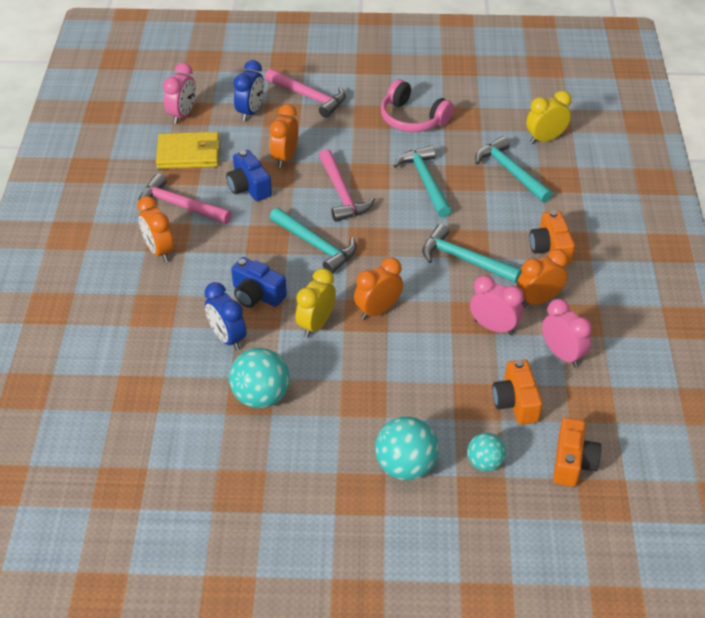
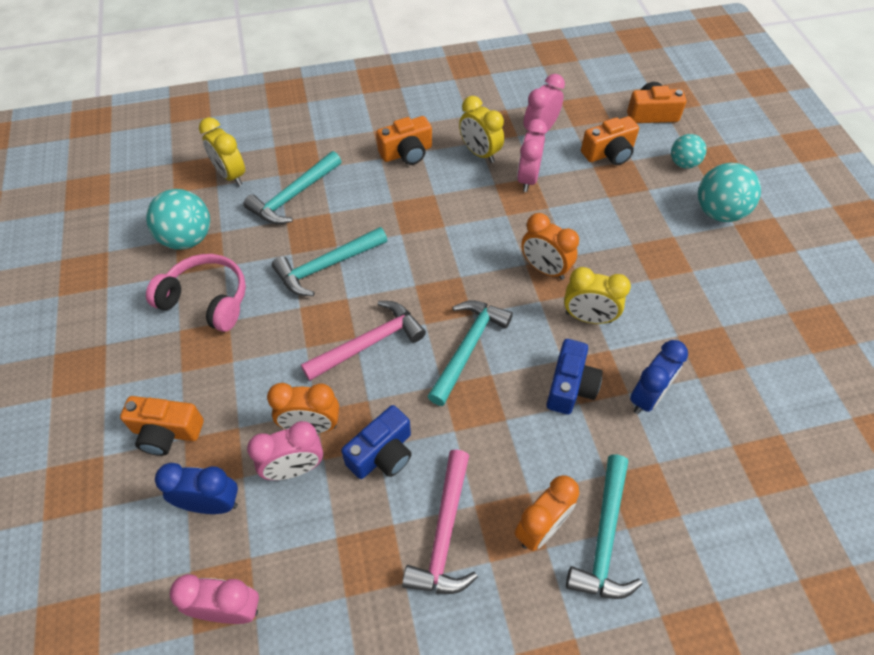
camera: 105 degrees left, 10 degrees up
(188, 154) = (327, 563): yellow wallet -> none
(257, 147) = (294, 468): none -> pink clock
(261, 397) = (707, 341): turquoise ball -> turquoise ball (187, 239)
(309, 97) = (166, 432): pink hammer -> orange camera
(412, 119) = (206, 300): pink headphones -> pink headphones turned 90 degrees counterclockwise
(464, 260) = (444, 213): turquoise hammer -> turquoise hammer (605, 538)
(538, 300) = (479, 153): orange clock -> yellow clock

